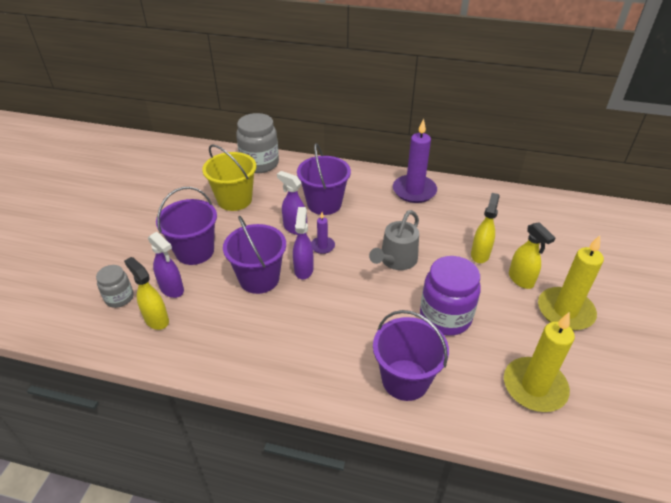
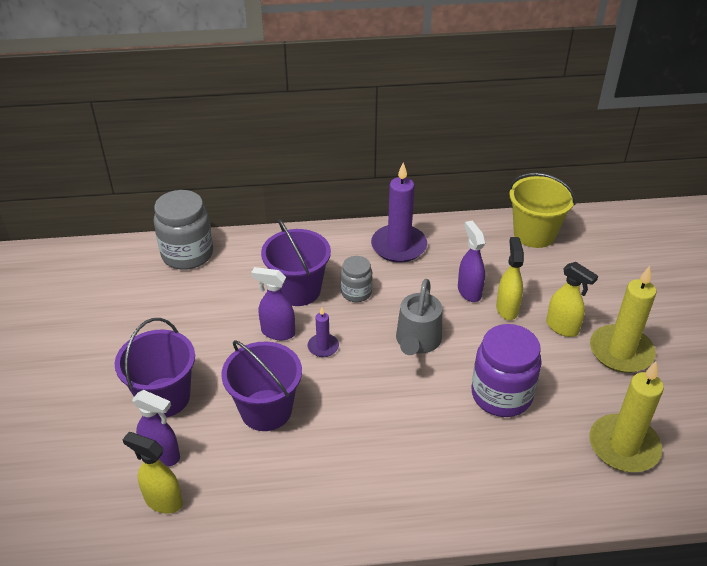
camera: 20 degrees left, 0 degrees up
(119, 298) = (97, 487): grey jar -> grey jar (356, 292)
(234, 200) = (180, 313): yellow bucket -> yellow bucket (534, 234)
(304, 269) = (315, 383): purple spray bottle -> purple spray bottle (469, 291)
(405, 380) = (491, 481): purple bucket -> none

